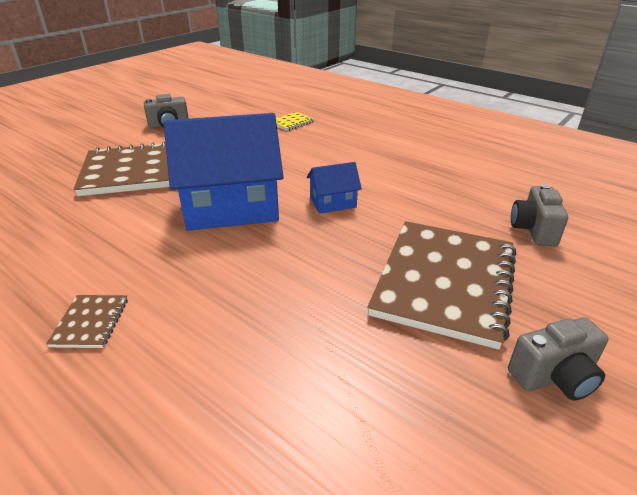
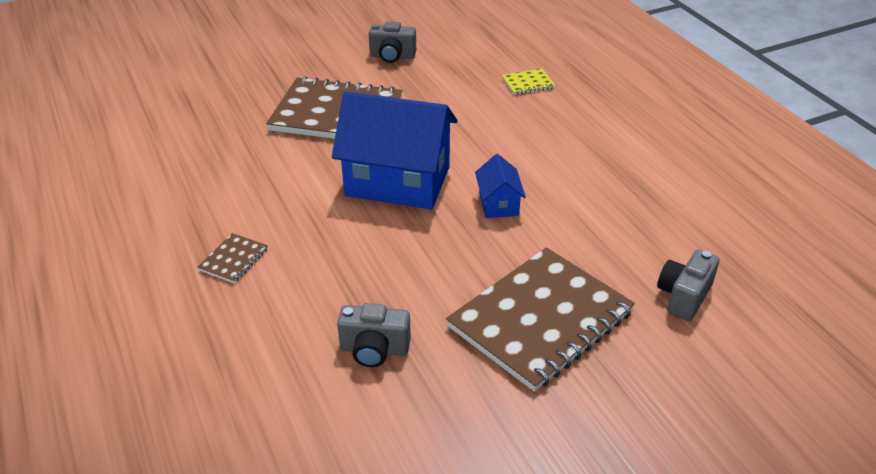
camera: 25 degrees right, 5 degrees up
(333, 203) = (498, 204): blue house -> blue house turned 75 degrees clockwise
(554, 377) = (562, 428): grey camera -> grey camera (374, 349)

